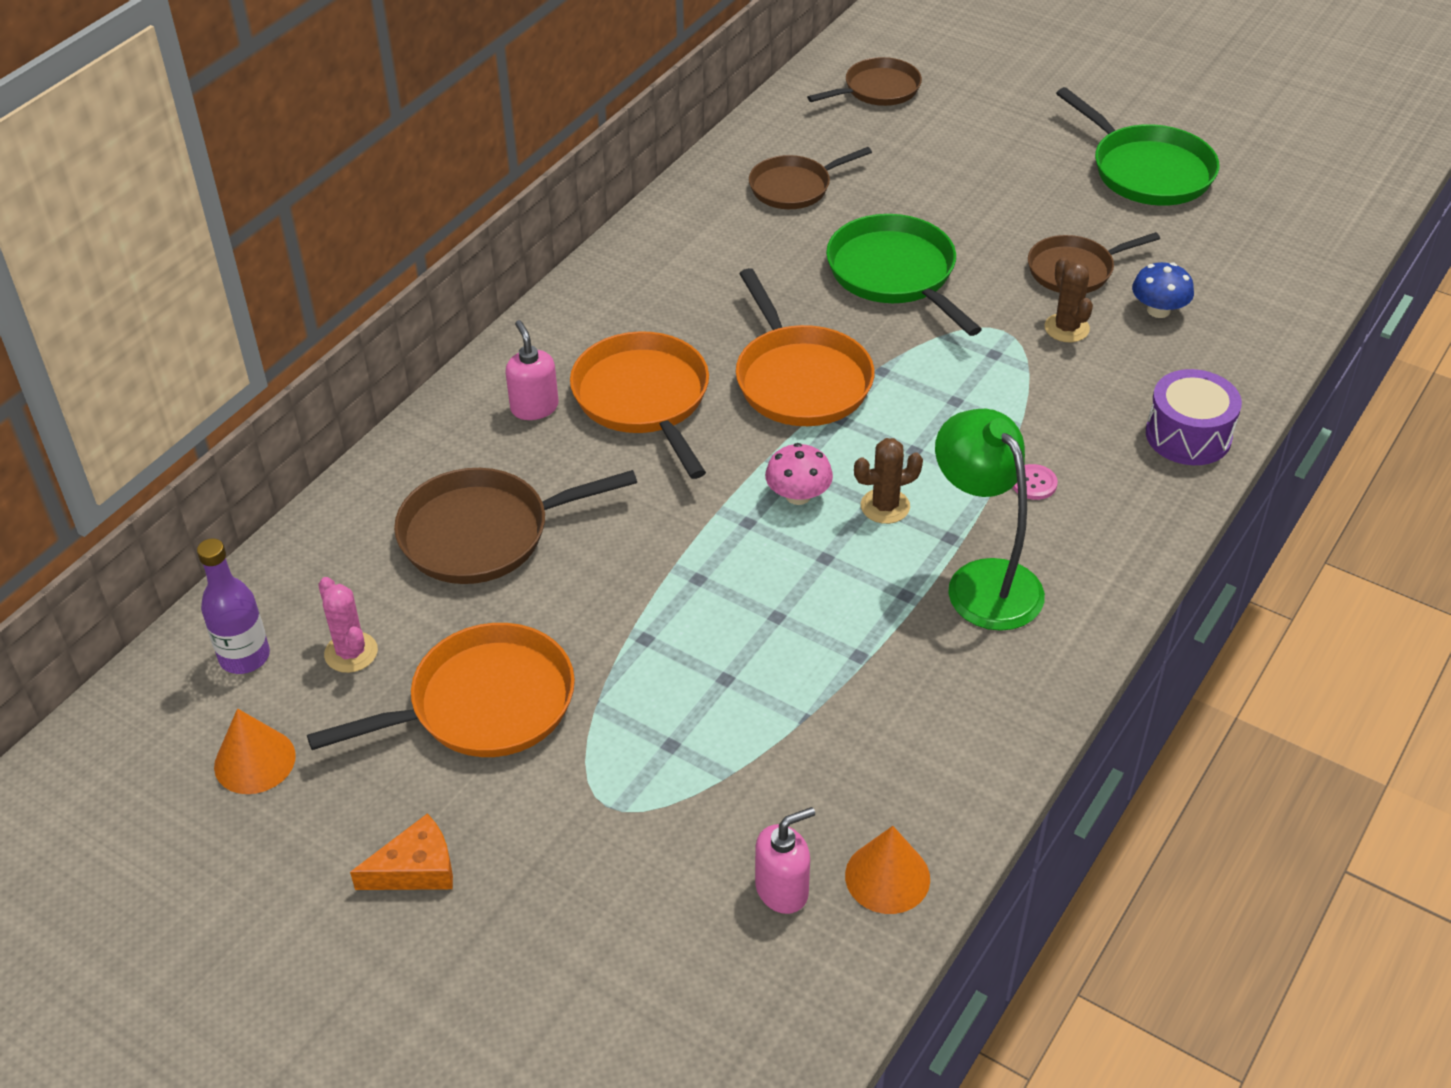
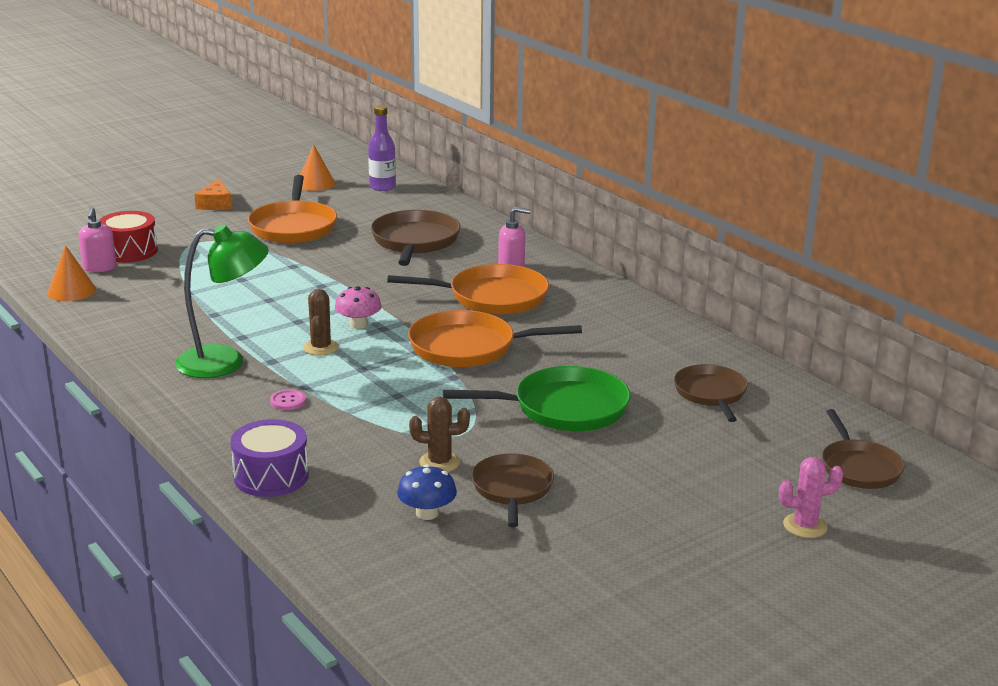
camera: 110 degrees right, 20 degrees down
(351, 652) = (360, 206): pink cactus -> pink cactus (805, 526)
(694, 884) = (129, 251): none -> red drum
(1147, 171) = (643, 580): green pan -> none

